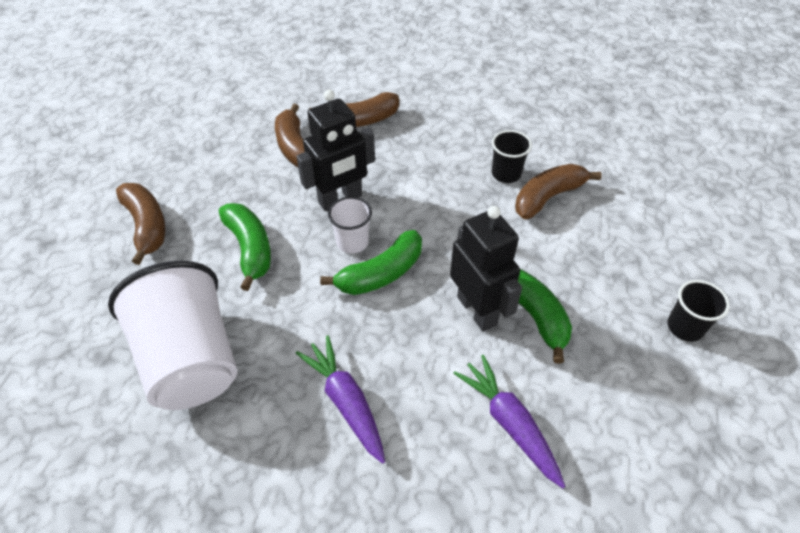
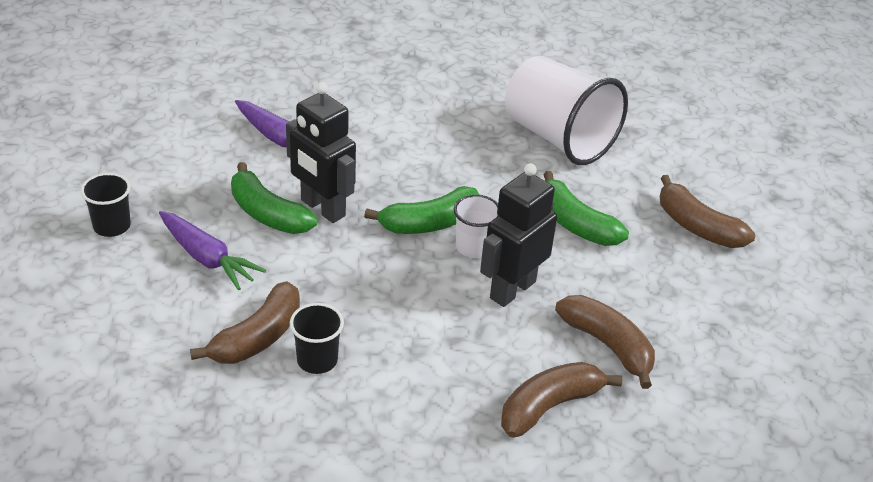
camera: 160 degrees right, 10 degrees down
(346, 402) = (416, 133): purple carrot -> purple carrot (207, 258)
(381, 274) = (429, 223): green banana -> green banana turned 150 degrees counterclockwise

